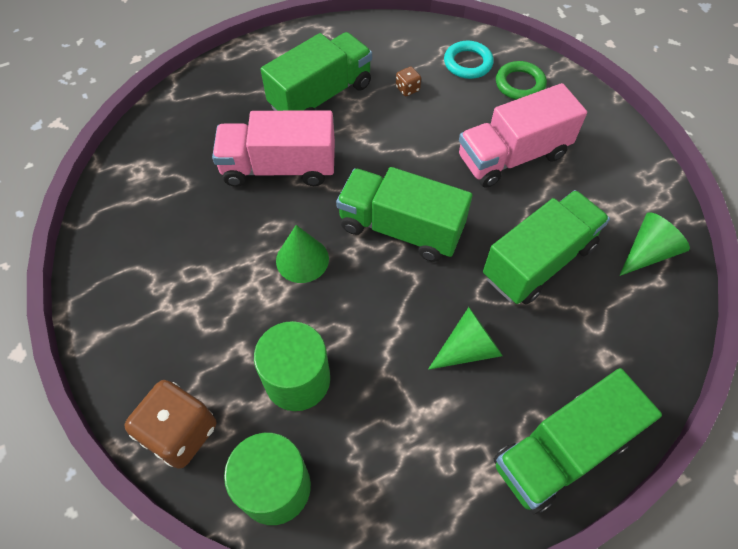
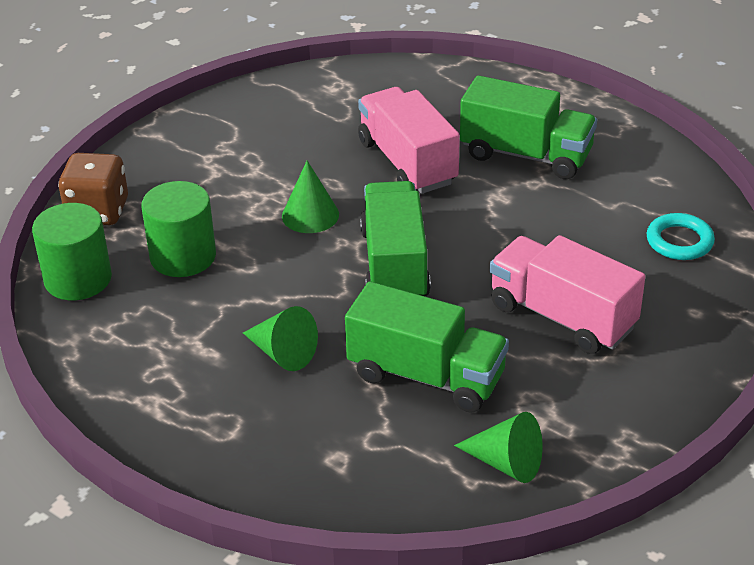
camera: 65 degrees right, 20 degrees down
(407, 89) = (593, 209): brown dice -> none
(519, 84) = (685, 292): green ring -> none
(561, 451) = (207, 449): green truck -> none

